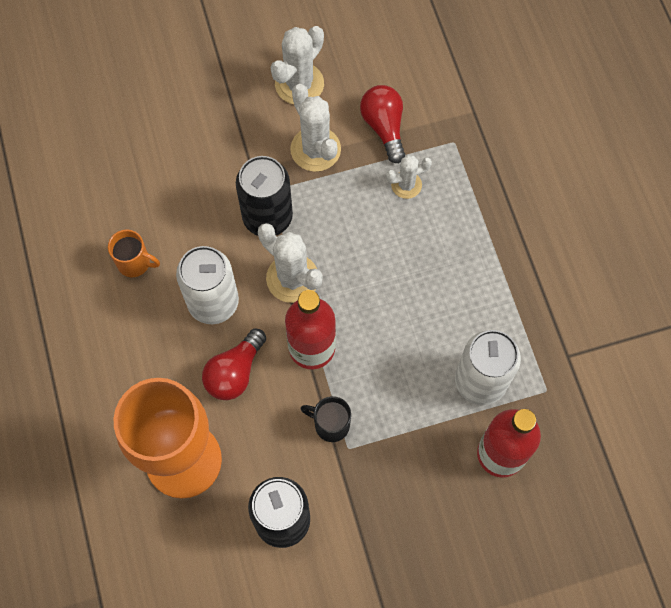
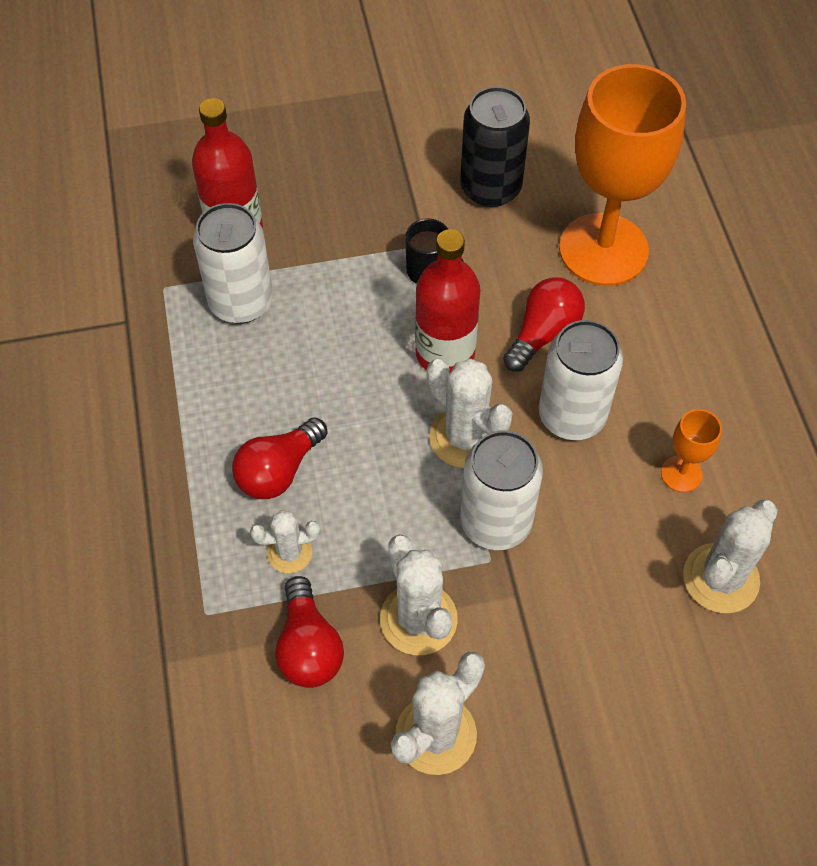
camera: 175 degrees left, 10 degrees down
(115, 191) = (721, 578): none -> white cactus
(135, 263) = (681, 474): orange mug -> orange goblet
(267, 217) = (495, 522): black can -> white can
(424, 242) = (279, 471): none -> red light bulb

